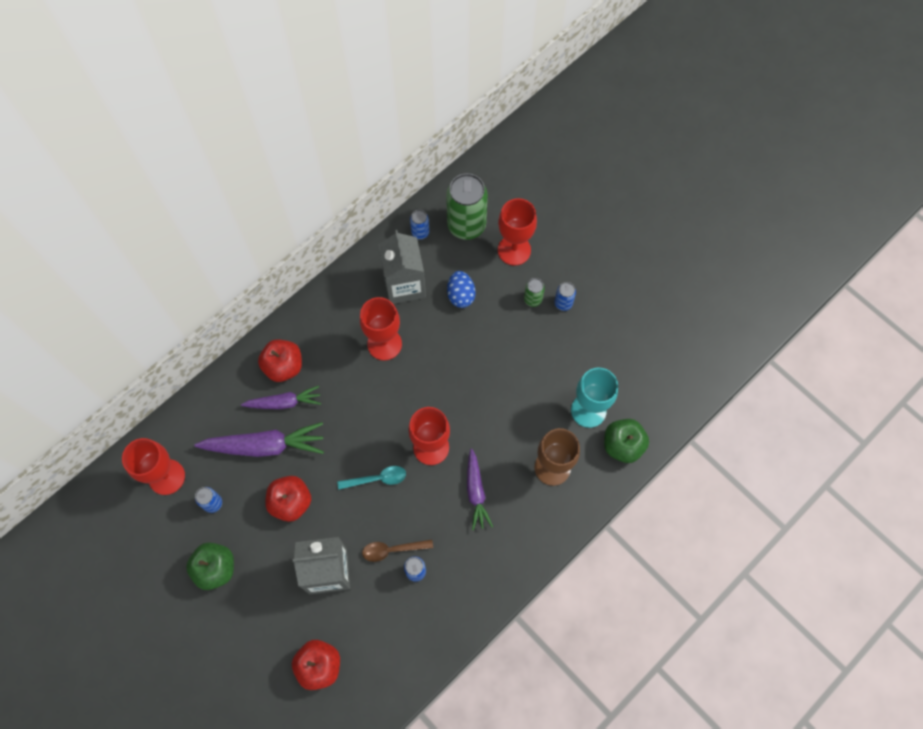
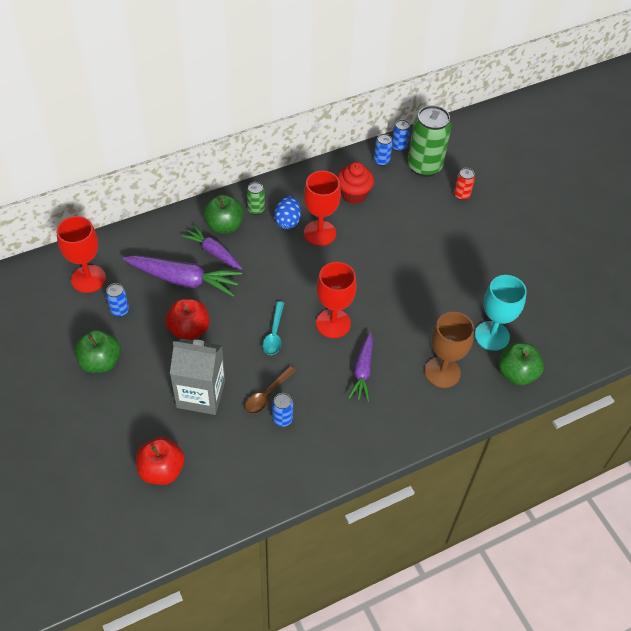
camera: 15 degrees right, 15 degrees down
(284, 366) = (224, 226): red apple -> green apple
(284, 402) = (214, 252): purple carrot -> purple carrot turned 150 degrees counterclockwise
(377, 479) = (274, 334): turquoise spoon -> turquoise spoon turned 90 degrees clockwise
(392, 550) = (267, 395): brown spoon -> brown spoon turned 60 degrees counterclockwise
(404, 284) = (354, 194): grey carton -> red cupcake
(461, 295) = (401, 215): blue egg -> blue egg (287, 221)
(514, 250) = (461, 195): red goblet -> red can
(533, 299) = (466, 236): green can -> green can (256, 209)
(563, 303) = (494, 246): blue can -> blue can (399, 147)

